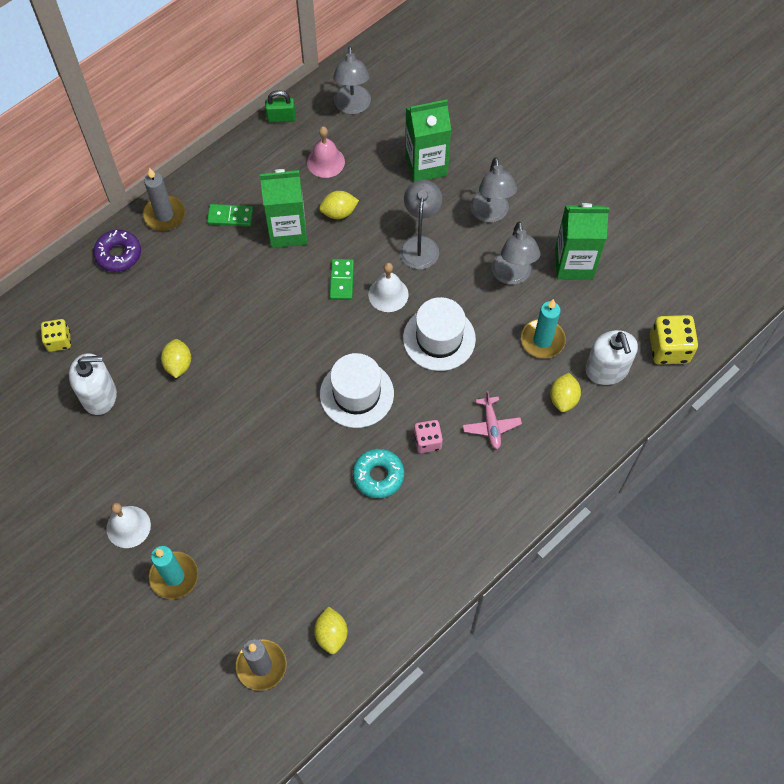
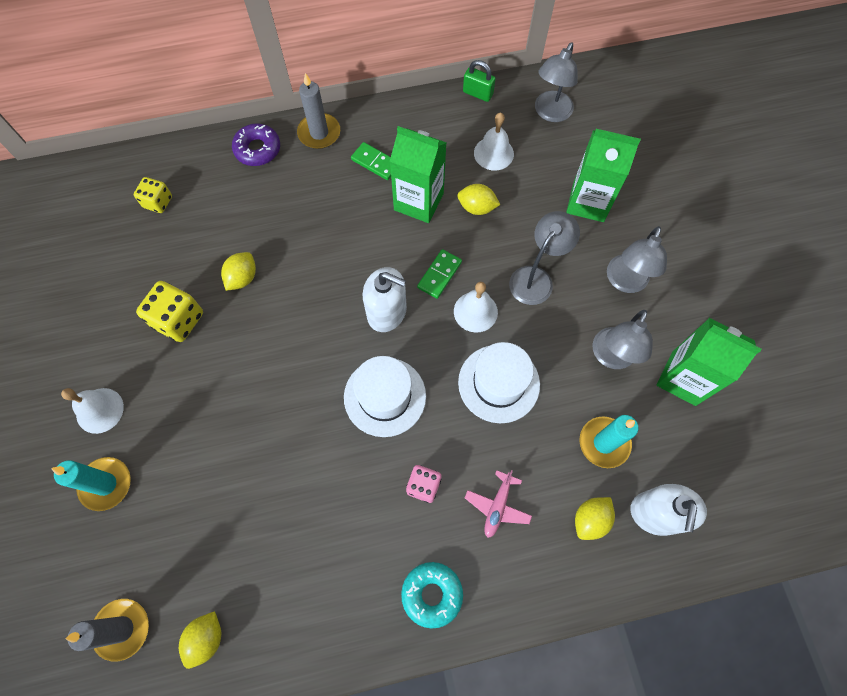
camera: 30 degrees right, 5 degrees up
(99, 395) = (157, 270): white soap dispenser -> white soap dispenser (387, 312)
(325, 162) = (493, 153): pink bell -> white bell
(378, 476) = (354, 494): turquoise donut -> turquoise donut (432, 594)
(669, 349) = (738, 528): yellow dice -> yellow dice (178, 320)

